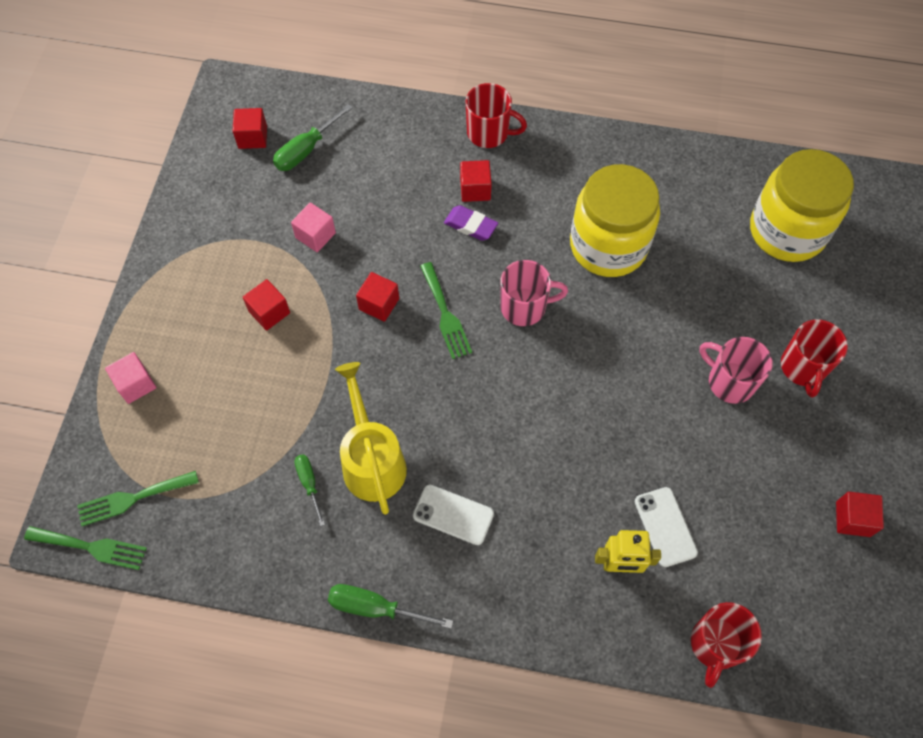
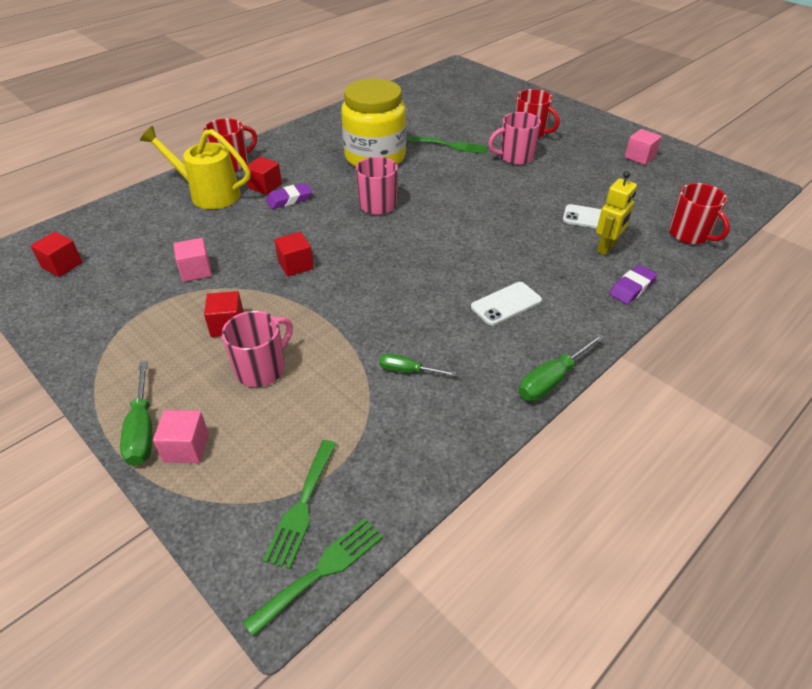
camera: 55 degrees left, 20 degrees down
(239, 374) = (261, 369): none -> pink mug
(306, 150) = (118, 243): green screwdriver -> green screwdriver (142, 429)
(371, 459) = (421, 325): yellow watering can -> yellow watering can (208, 194)
(445, 314) = (343, 239): green fork -> green fork (451, 145)
(564, 621) = (632, 288): none -> purple eraser
(787, 231) = (440, 103): yellow jar -> none
(853, 519) = (639, 157): red cube -> pink cube

